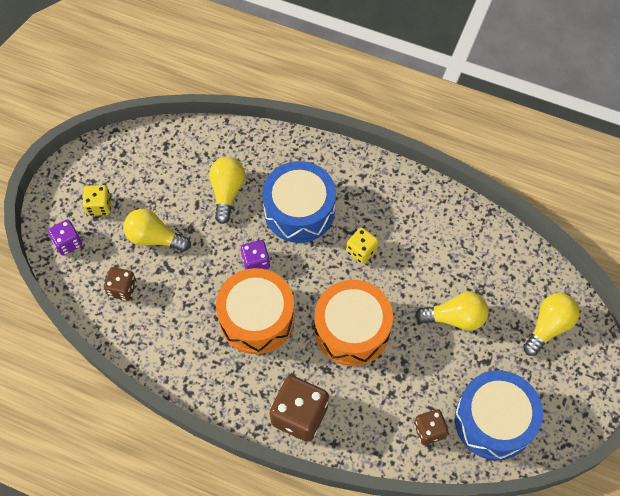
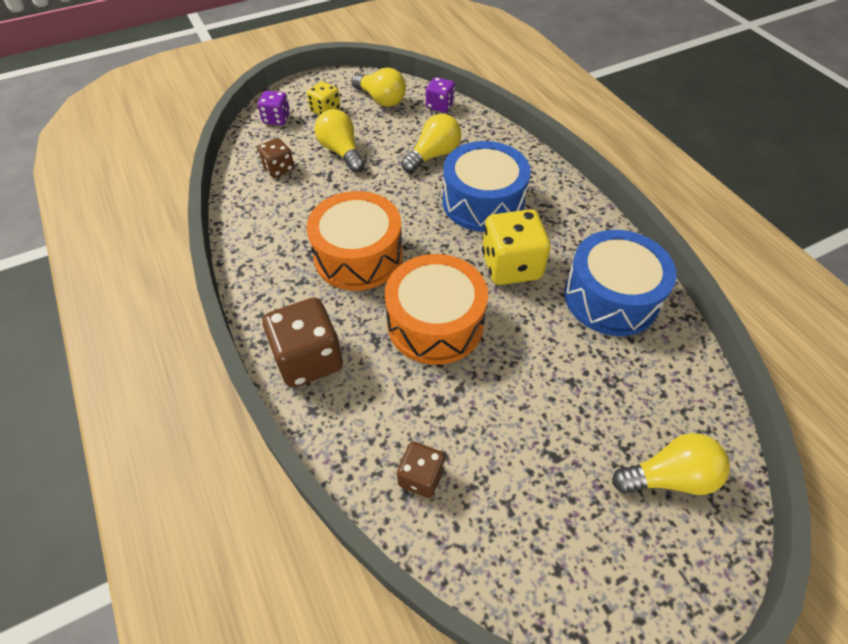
camera: 40 degrees right, 10 degrees down
(256, 262) = (404, 215): purple dice -> purple dice (440, 106)
(361, 251) = (511, 266): yellow dice -> yellow dice, size x1.76
(455, 318) = (556, 387): yellow light bulb -> yellow light bulb (381, 99)
(494, 420) = (507, 528): blue drum -> blue drum (611, 297)

